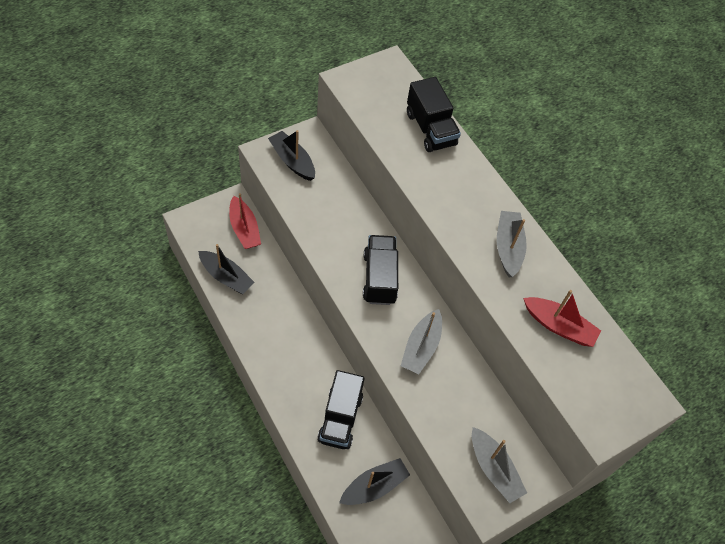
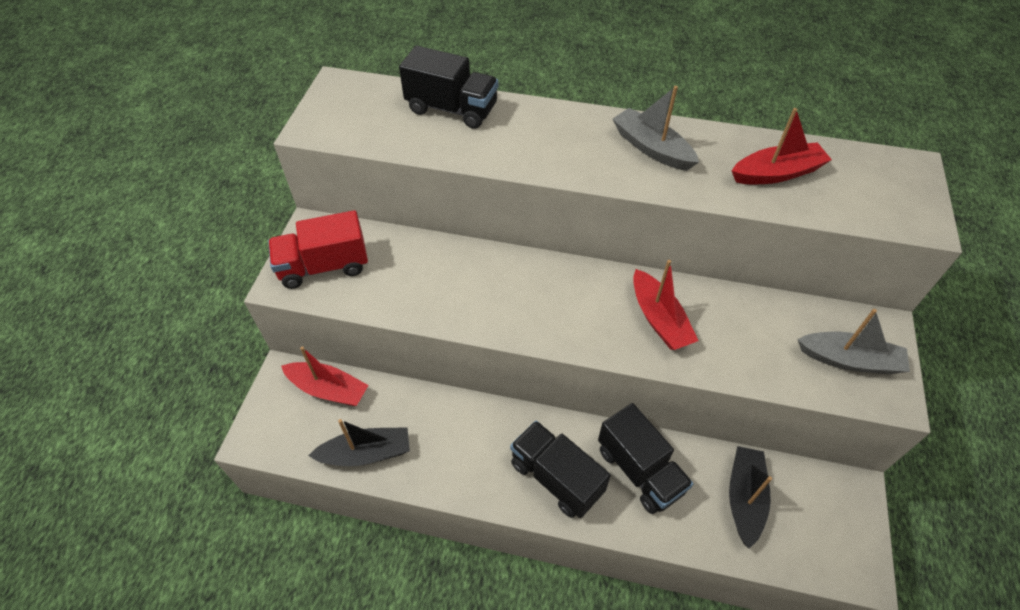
camera: 40 degrees left, 5 degrees down
(292, 161) = (324, 266): black boat -> red truck
(379, 278) = (545, 295): black truck -> black truck (556, 478)
(421, 347) = (659, 319): grey boat -> red boat

